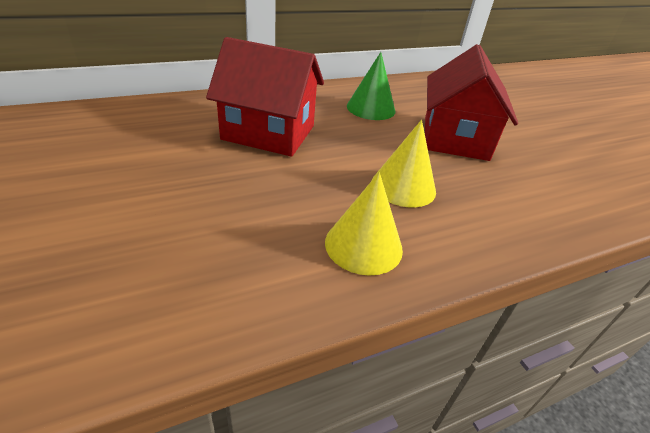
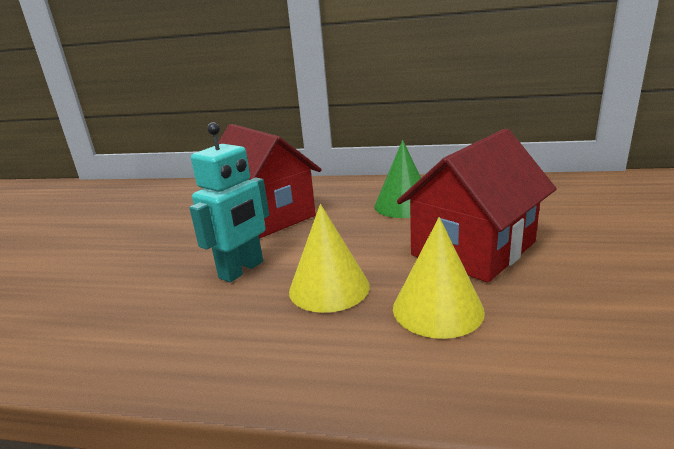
camera: 40 degrees right, 15 degrees down
(318, 187) = (242, 270): none -> turquoise robot
(363, 245) = (207, 333): yellow cone -> yellow cone (437, 309)

